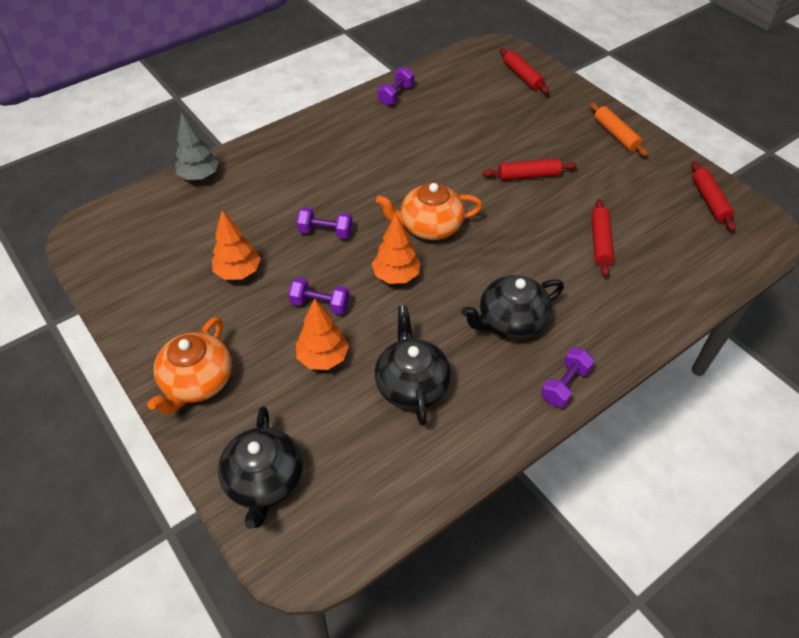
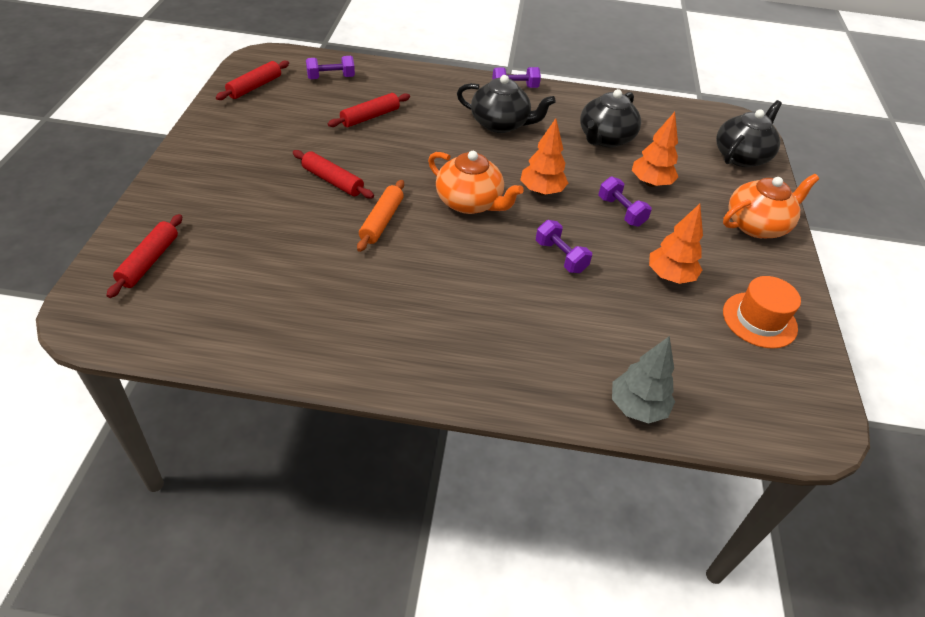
camera: 140 degrees left, 5 degrees down
(152, 283) = (759, 320): none -> orange hat
(395, 95) = (302, 345): purple dumbbell -> purple dumbbell (331, 78)
(616, 135) = (206, 157): orange rolling pin -> orange rolling pin (381, 221)

